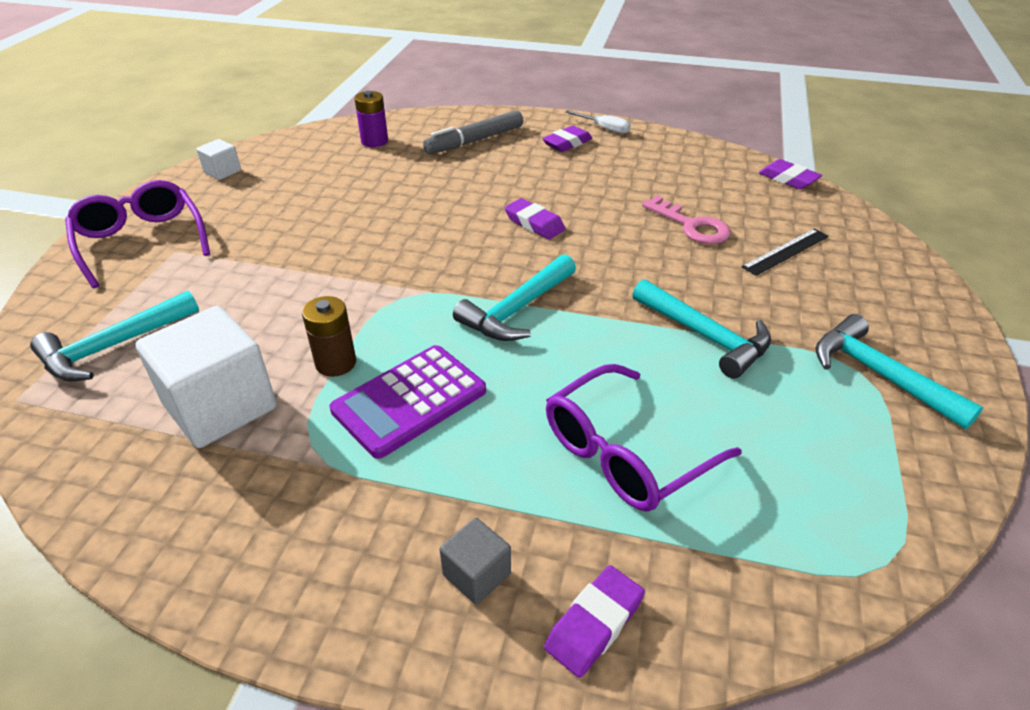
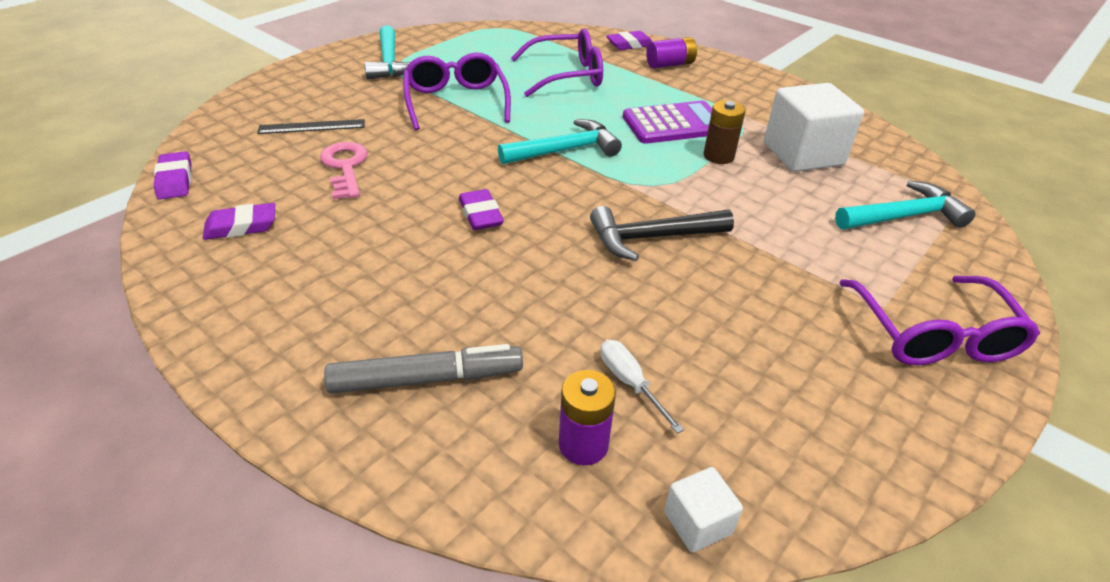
camera: 155 degrees left, 0 degrees up
(222, 172) = (856, 454): white cube -> white cube (697, 523)
(379, 247) = (652, 238): none -> black hammer
(476, 574) = (670, 64): grey cube -> purple battery
(567, 143) = (309, 320): purple eraser -> purple eraser (241, 226)
(604, 128) = (221, 332): white screwdriver -> white screwdriver (630, 383)
(705, 336) = (456, 102): turquoise hammer -> purple glasses

